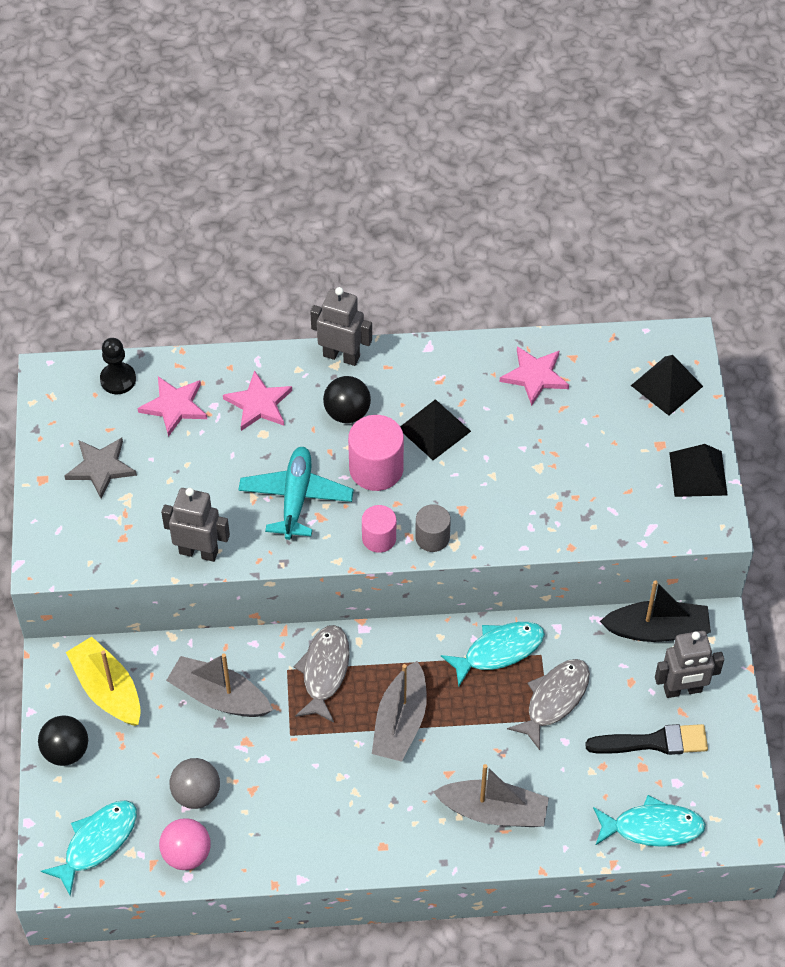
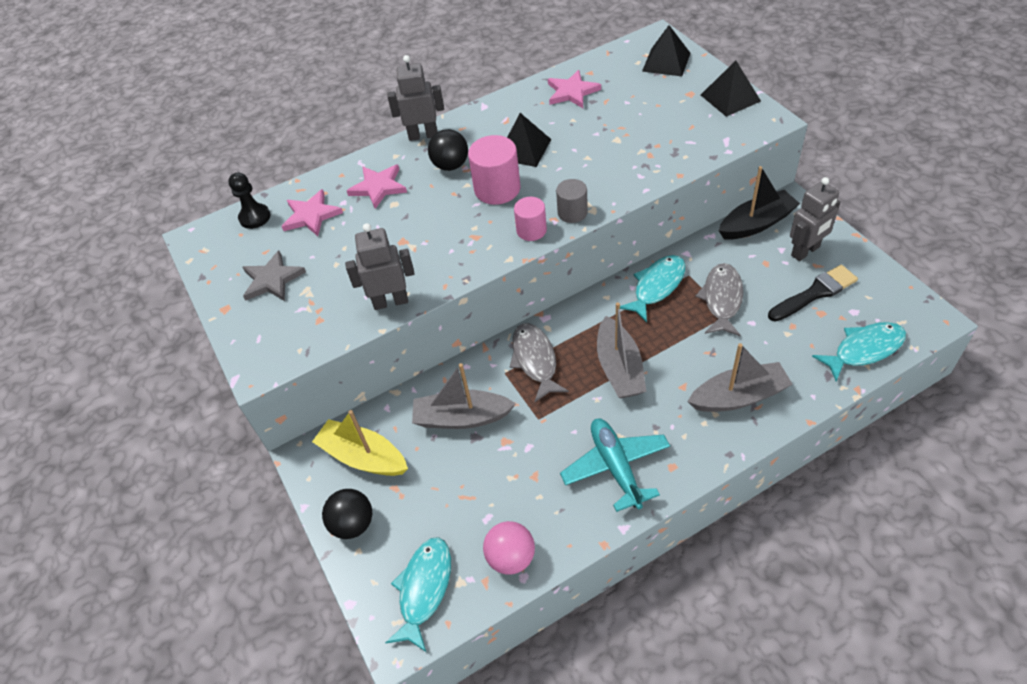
camera: 20 degrees left, 5 degrees down
(196, 793) = (489, 502): grey ball -> none
(296, 498) = (447, 232): turquoise plane -> turquoise plane (616, 467)

